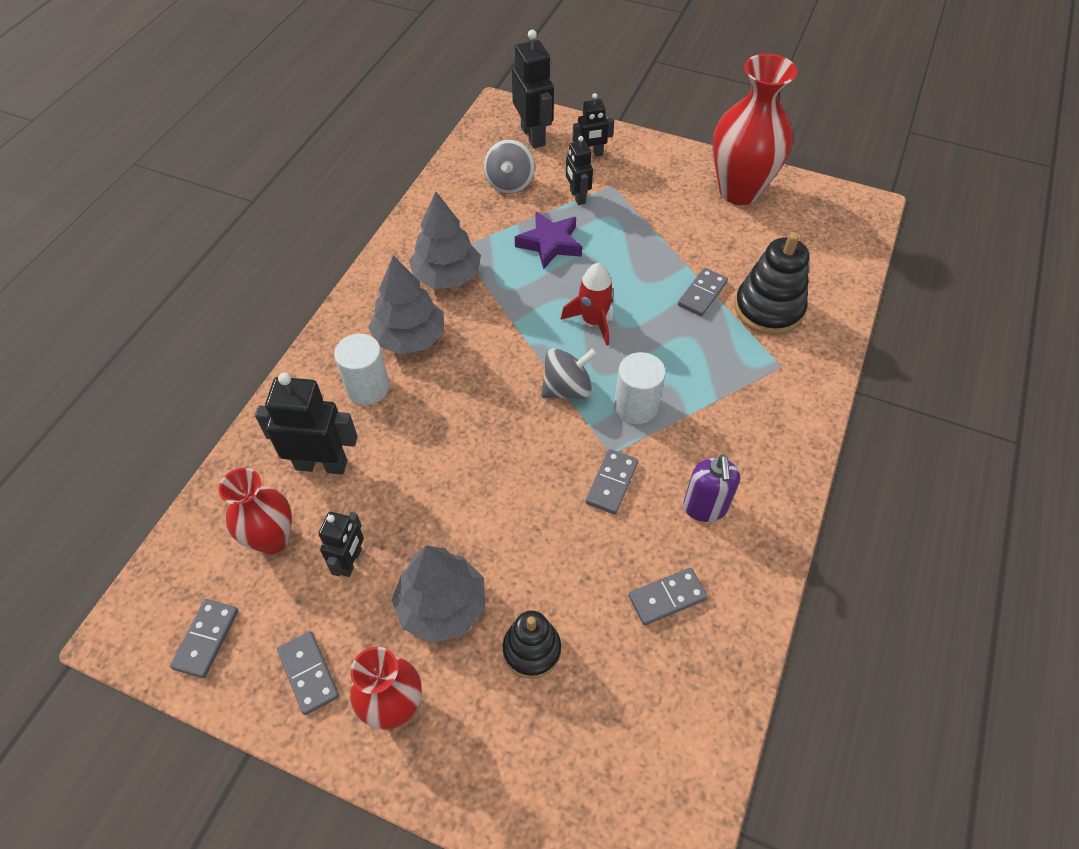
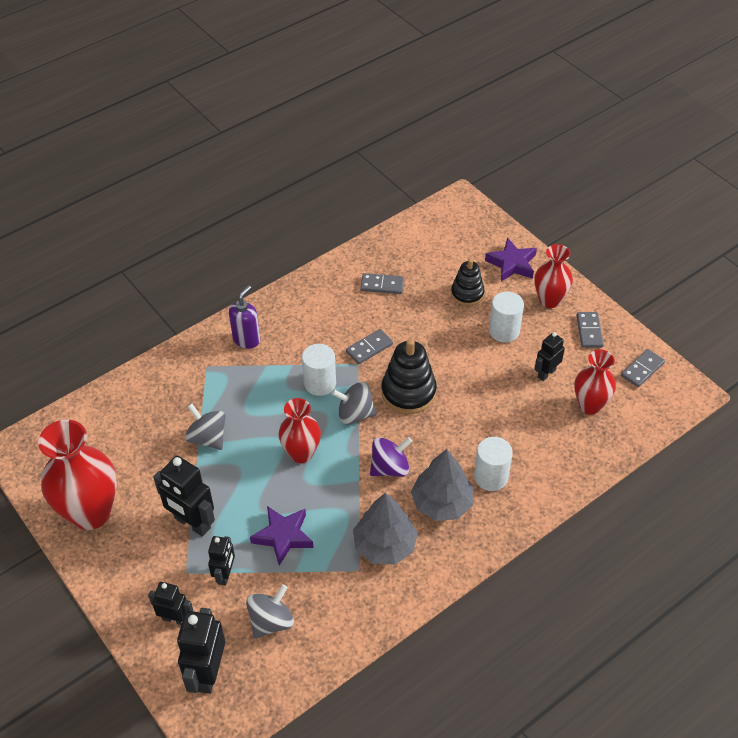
camera: 150 degrees left, 5 degrees down
(321, 464) = (543, 437): black robot -> black robot (192, 523)
(442, 606) = (504, 331): grey tree -> white cylinder
(487, 348) = (390, 468): none -> purple spinning top
(490, 759) = (512, 264): none -> purple star
(593, 321) = (301, 453): red rocket -> red vase
(702, 294) = (207, 438): grey domino -> grey spinning top
(705, 508) = (327, 314): purple soap dispenser -> purple soap dispenser (247, 339)
(768, 309) = (174, 405): black stacking toy -> black stacking toy (408, 392)

